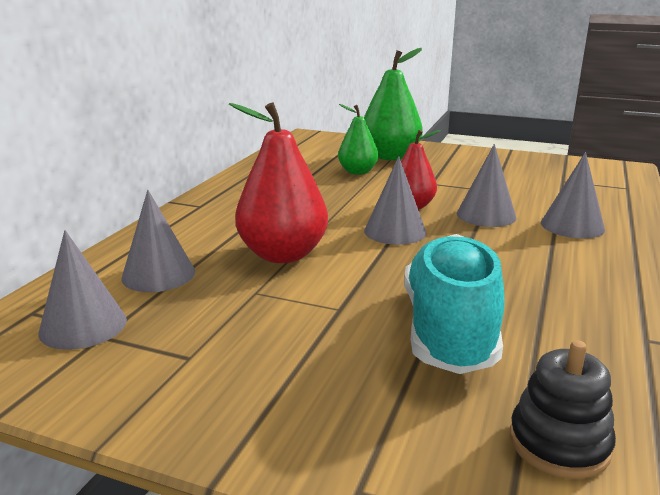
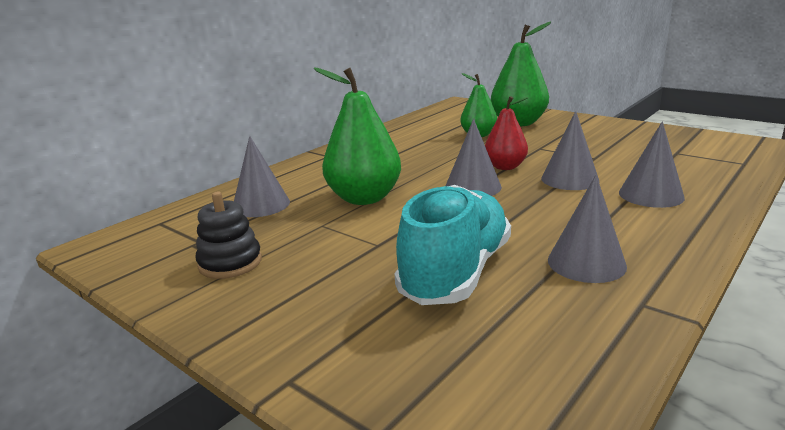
camera: 20 degrees right, 0 degrees up
(83, 325) = (185, 235): grey cone -> grey cone (586, 263)
(283, 254) = (364, 198): red pear -> green pear
(559, 443) = (481, 376): black stacking toy -> black stacking toy (230, 263)

